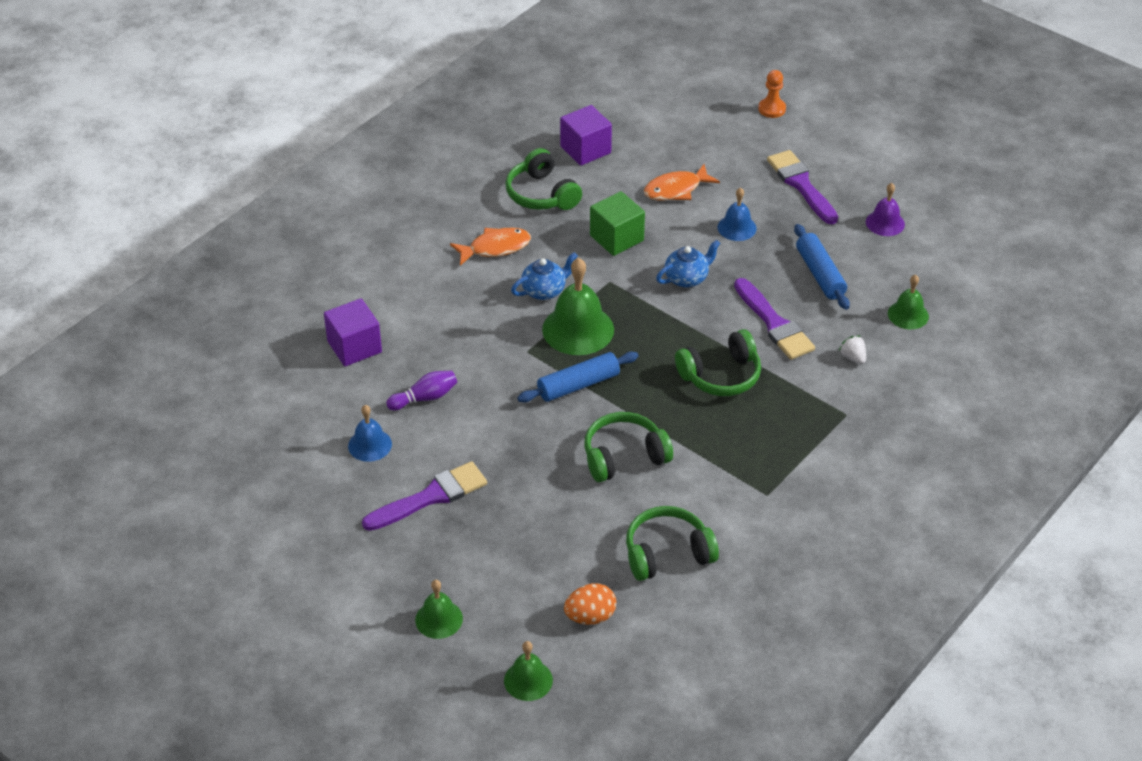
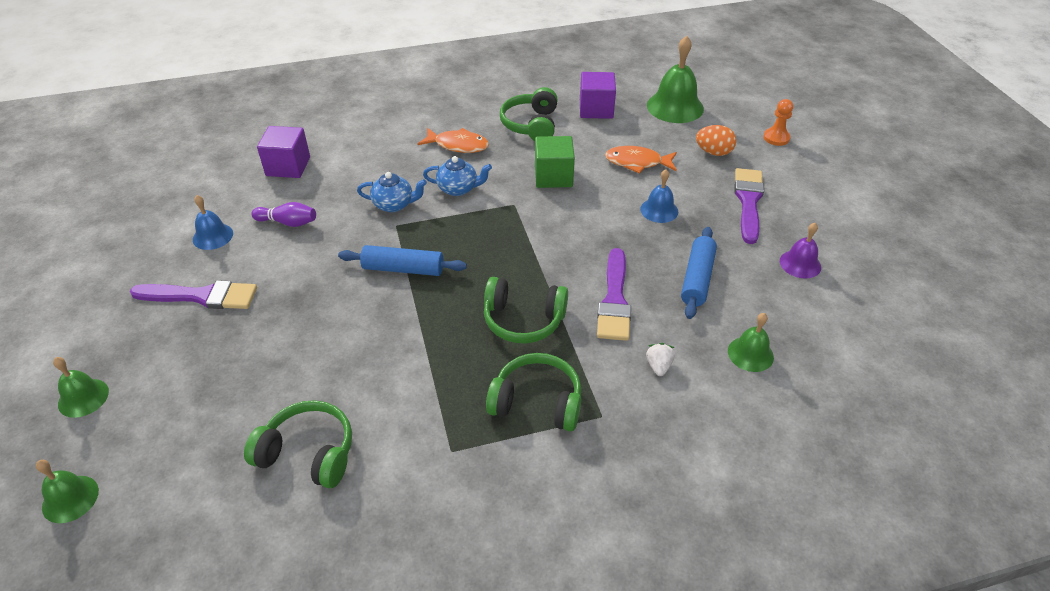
camera: 35 degrees right, 0 degrees up
(578, 329) = (451, 227): green bell -> green bell (675, 107)
(590, 616) = (183, 472): orange egg -> orange egg (713, 152)
(624, 456) = (372, 345): green headphones -> green headphones (537, 402)
(687, 278) = (577, 229): blue teapot -> blue teapot (394, 205)

